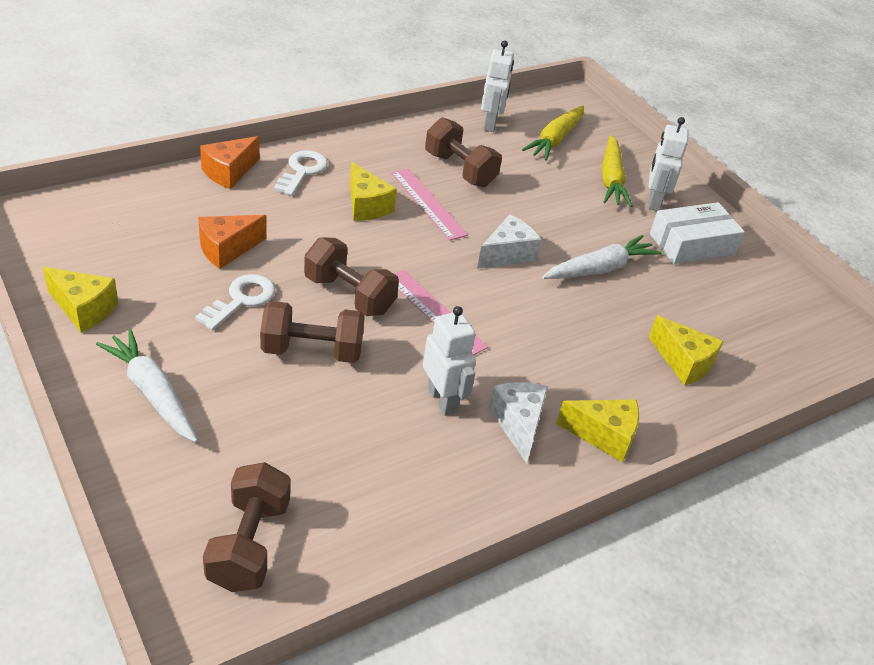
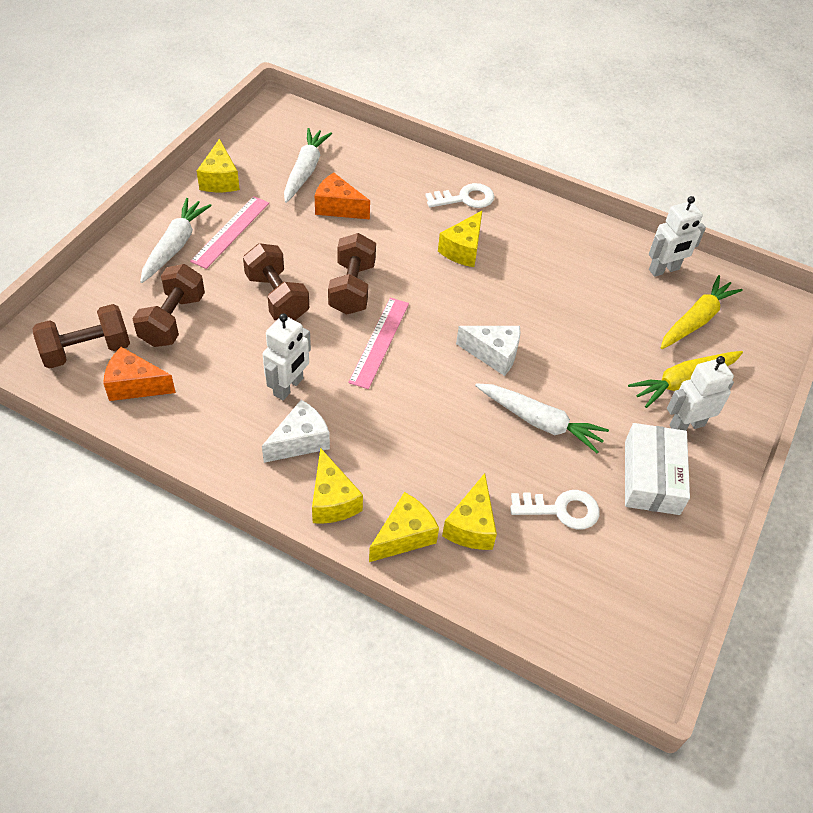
camera: 60 degrees right, 10 degrees up
(146, 243) = (305, 171): none -> white carrot
(229, 172) = (421, 166): orange cheese -> orange cheese (135, 385)
(241, 300) = (294, 240): white key -> white key (561, 510)
(427, 203) = (505, 281): pink ruler -> pink ruler (230, 231)
(460, 170) = (573, 279): brown dumbbell -> brown dumbbell (172, 320)
(555, 139) = (696, 320): yellow carrot -> yellow carrot turned 135 degrees clockwise
(671, 408) = (404, 536): none -> yellow cheese
(692, 244) = (651, 477): white box -> white box turned 60 degrees clockwise

